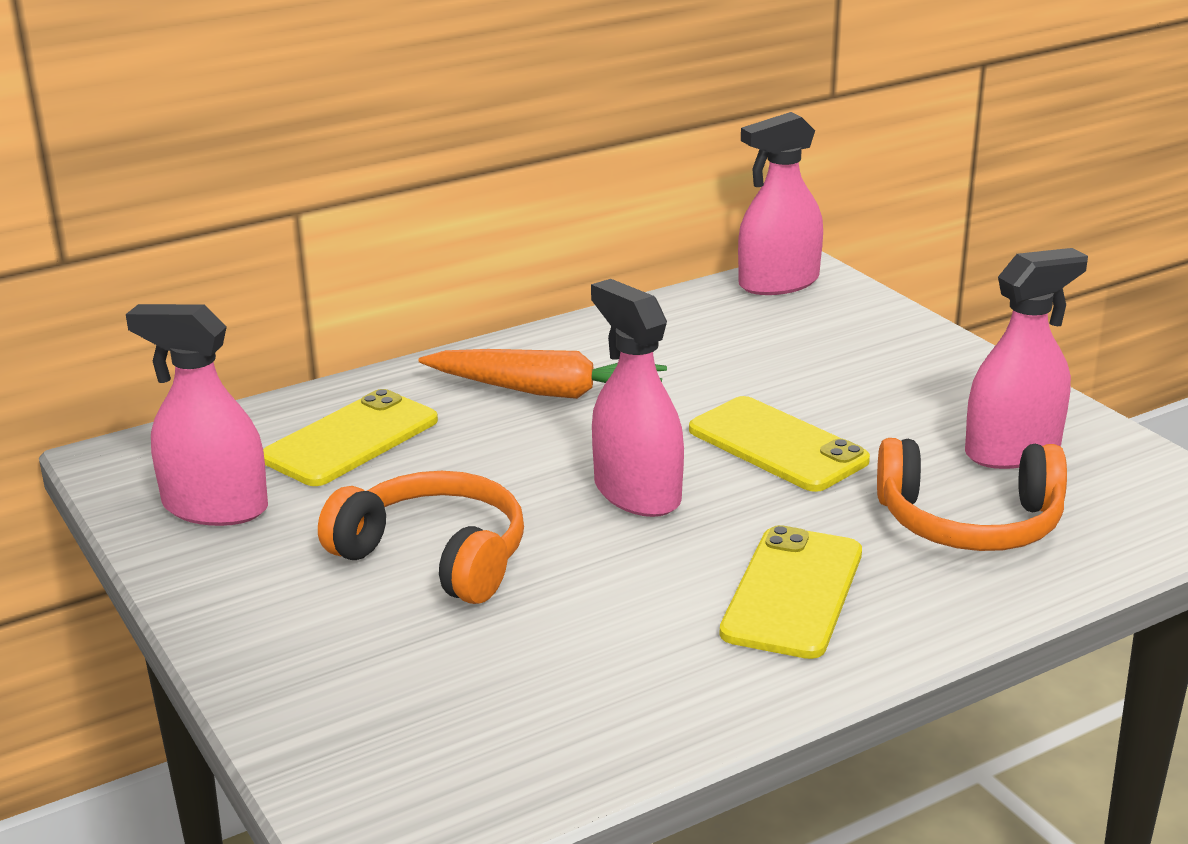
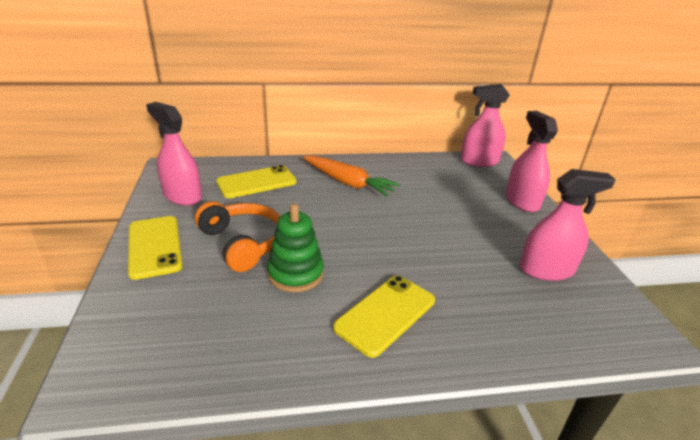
camera: 20 degrees right, 5 degrees up
(584, 578) = (295, 273): none -> green stacking toy
(637, 493) = (350, 238): pink spray bottle -> pink spray bottle (522, 201)
(777, 445) = (430, 234): yellow phone -> yellow phone (154, 246)
(969, 522) = (501, 303): orange headphones -> none

